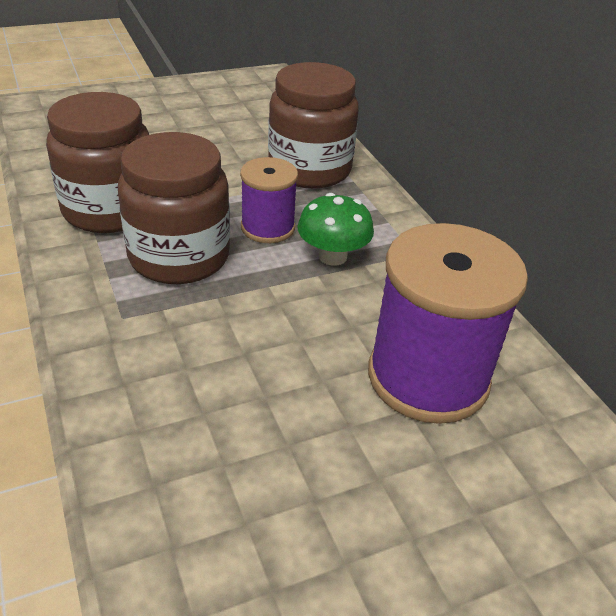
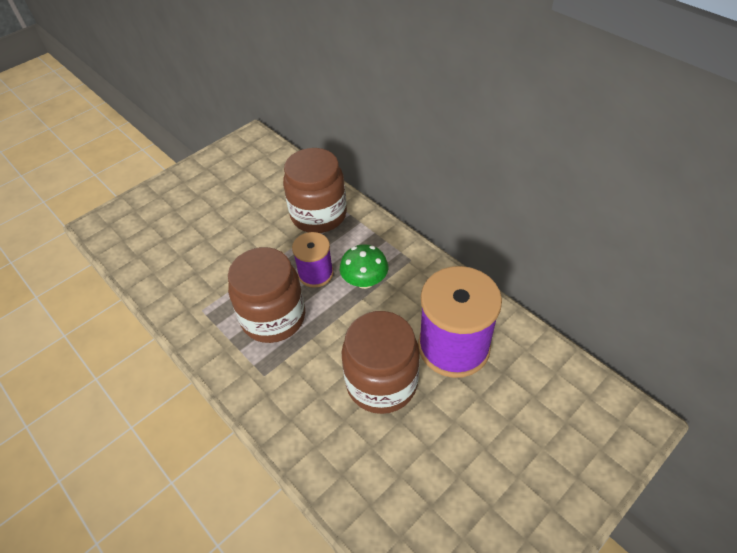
camera: 15 degrees left, 10 degrees up
(109, 210) = (209, 297): brown jar -> brown jar (381, 383)

